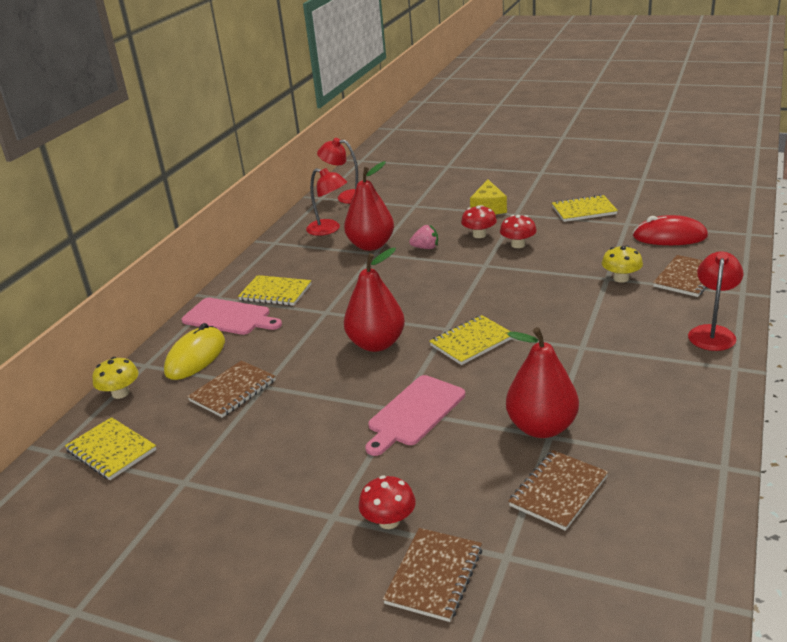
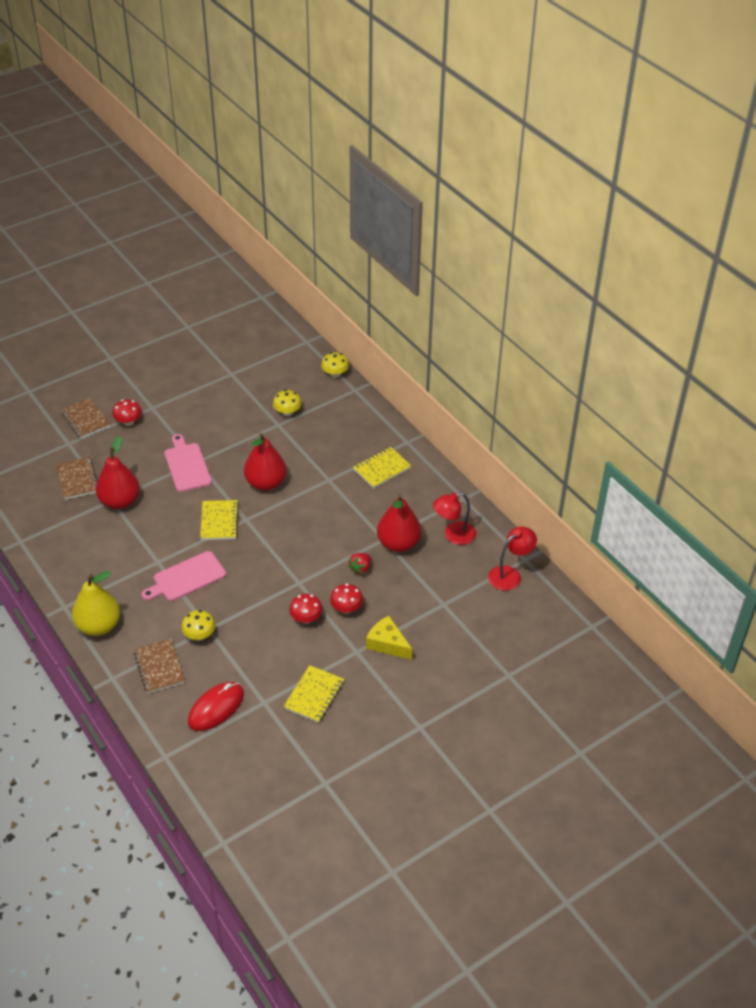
camera: 120 degrees right, 15 degrees up
(111, 450) = (284, 359): yellow notebook -> none
(195, 357) = (340, 410): yellow mouse -> none
(229, 317) = (372, 438): pink cutting board -> pink cutting board (186, 578)
(233, 391) = (287, 412): brown notebook -> yellow mushroom
(426, 248) = (360, 569): pink strawberry -> red strawberry
(712, 332) = (99, 626): red lamp -> yellow pear

